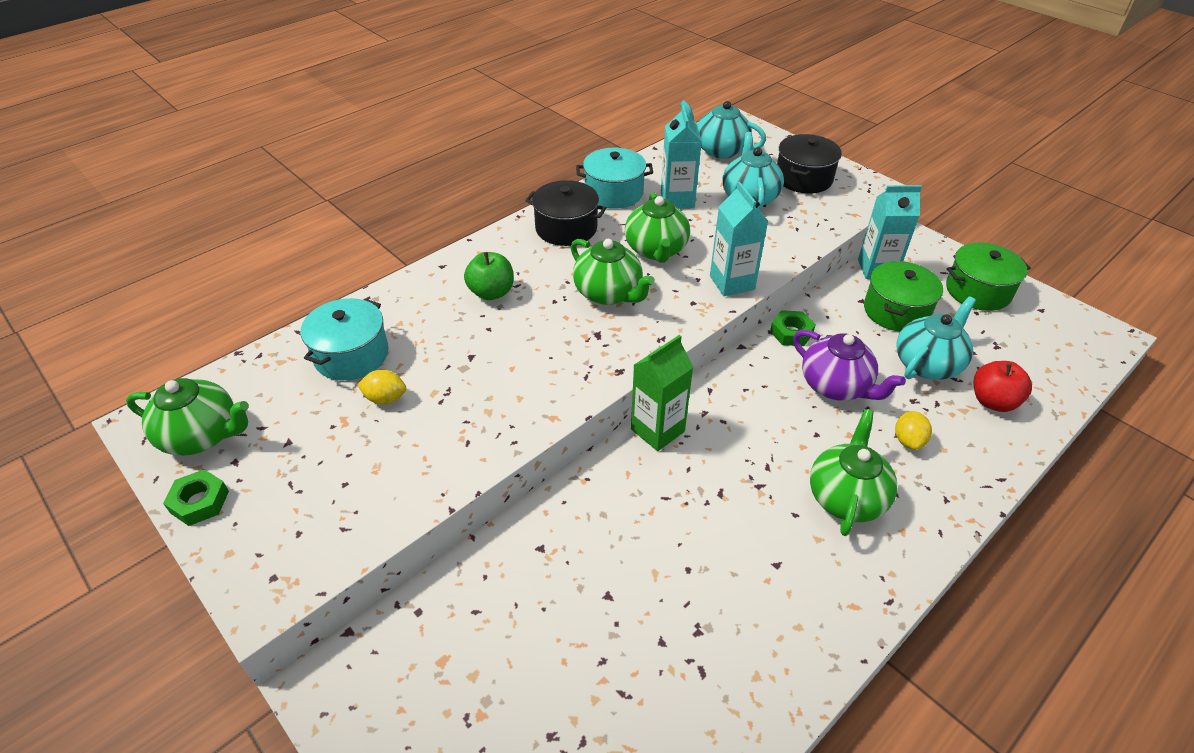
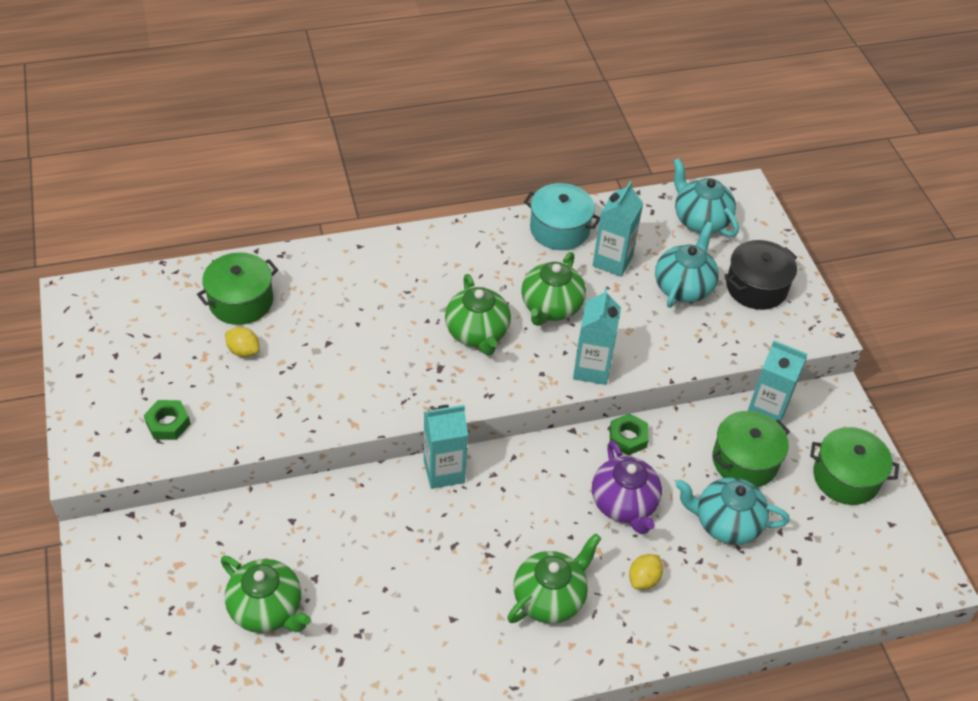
camera: 25 degrees right, 5 degrees up
(199, 502) = (79, 375): green nut -> green nut (168, 423)
(202, 436) = (104, 324): green teapot -> green teapot (267, 609)
(351, 355) = (241, 301): turquoise pot -> green pot
(491, 292) = (382, 290): green apple -> none
(566, 228) = (488, 251): black pot -> none
(657, 430) = (444, 471): green carton -> turquoise carton
(927, 364) = (726, 523): turquoise teapot -> turquoise teapot turned 150 degrees counterclockwise
(993, 401) = (752, 583): red apple -> none

